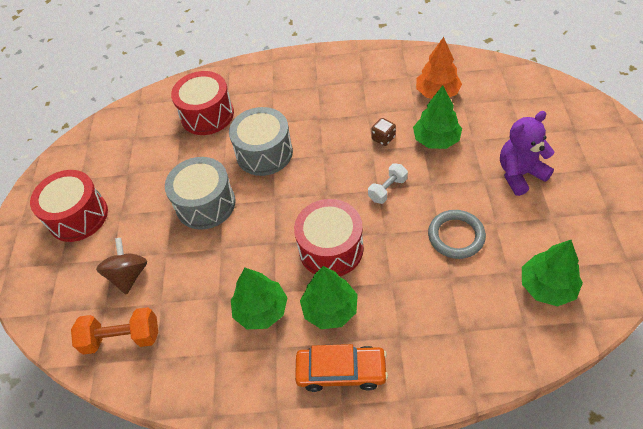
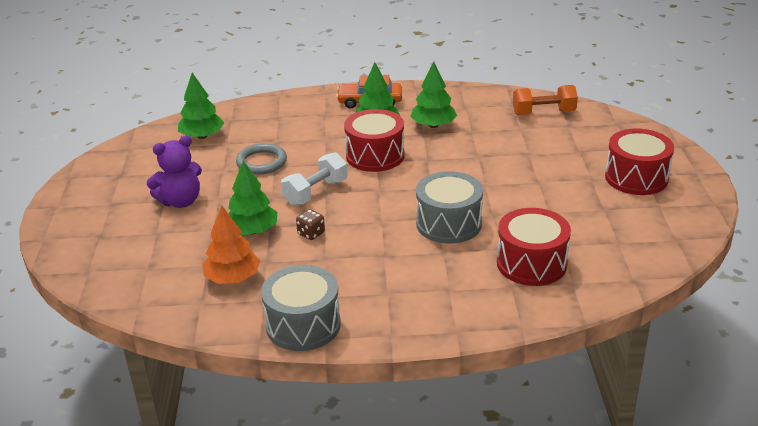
camera: 175 degrees right, 20 degrees down
(129, 275) = (557, 142): brown spinning top -> none
(205, 204) = (503, 184): grey drum -> grey drum (303, 325)
(387, 189) = (315, 192): white dumbbell -> white dumbbell, size x1.54

